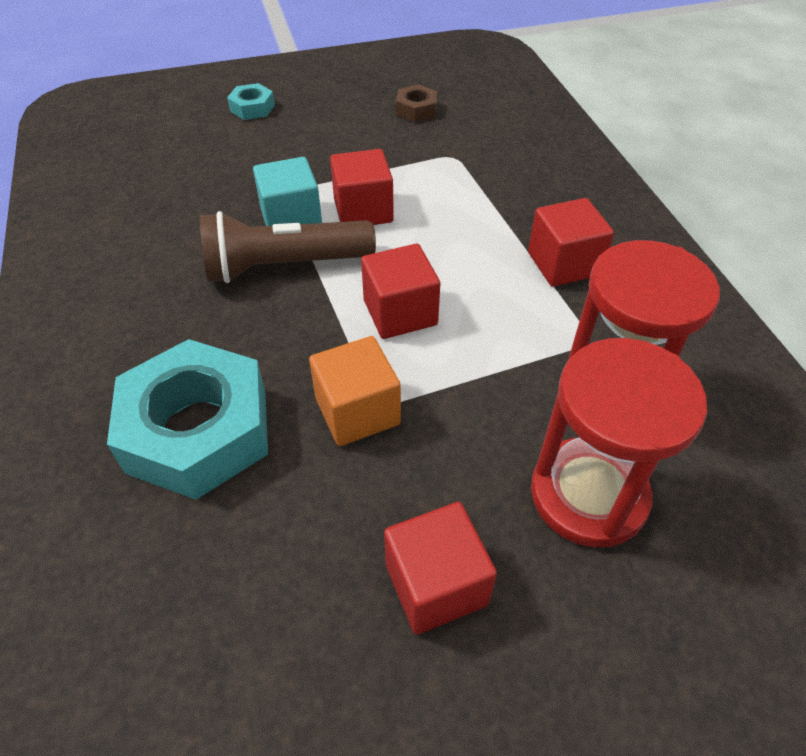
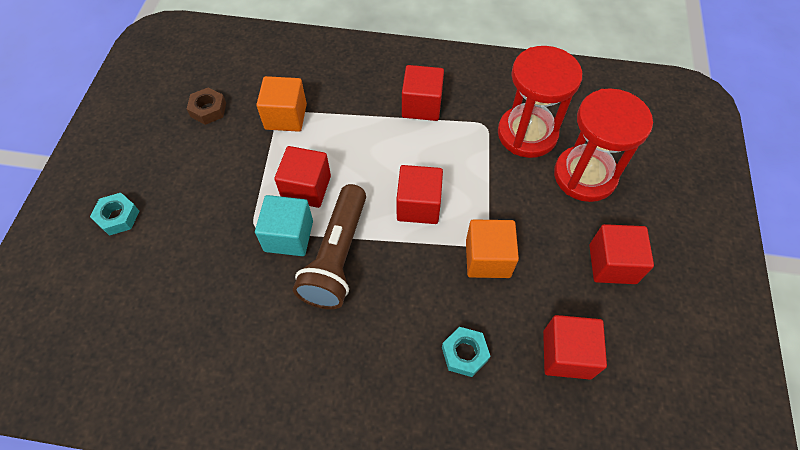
camera: 65 degrees left, 10 degrees up
(198, 430) = (464, 353): turquoise nut -> turquoise nut, size x0.44
(240, 558) = (566, 354): none -> red cube
(450, 161) = (286, 116): none -> orange cube

